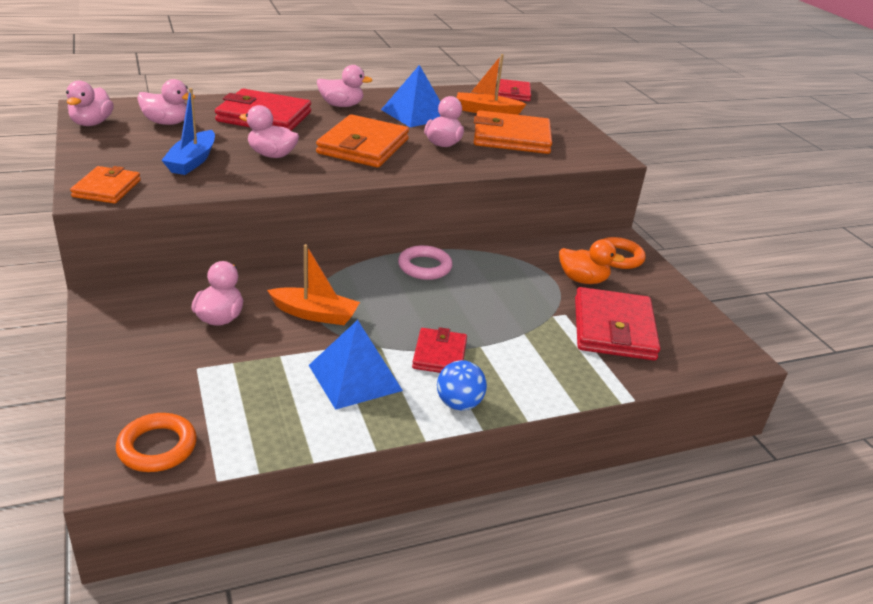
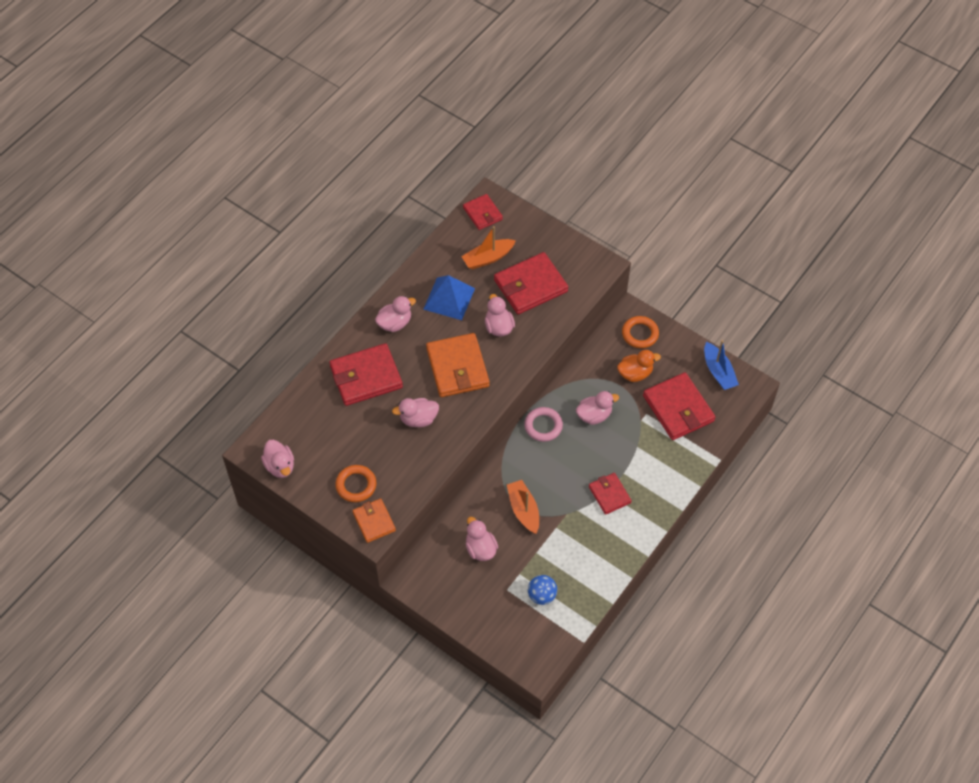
camera: 30 degrees left, 25 degrees up
(157, 447) = (541, 645): orange ring -> orange ring (356, 485)
(166, 123) = (320, 430): pink duck -> pink duck (594, 415)
(192, 161) = (384, 460): blue boat -> blue boat (718, 372)
(315, 314) = (523, 510): orange boat -> orange boat turned 90 degrees counterclockwise
(354, 377) = (584, 541): blue pyramid -> none
(459, 404) = (644, 522): blue ball -> blue ball (542, 595)
(511, 138) = (530, 286): orange wallet -> red wallet

